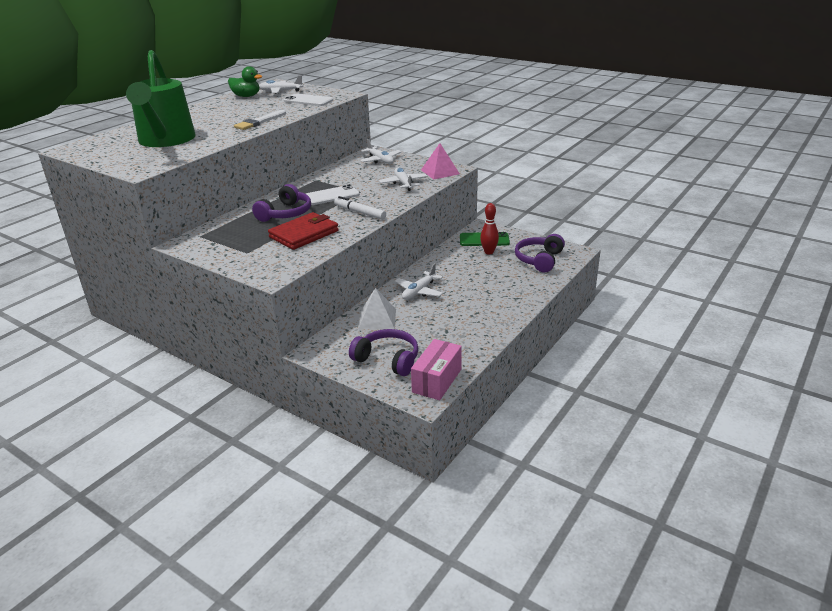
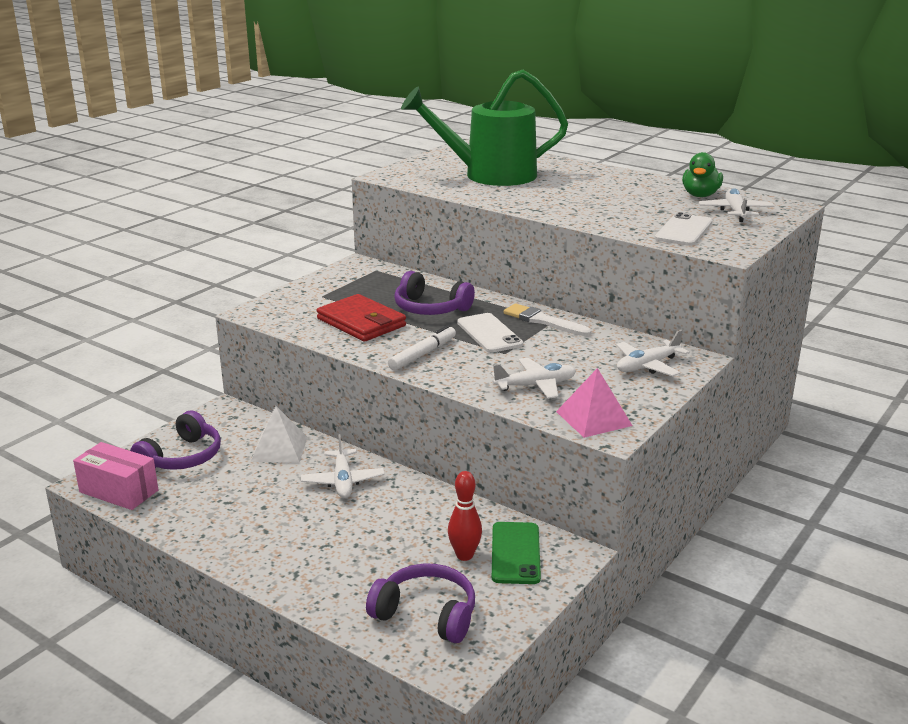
camera: 90 degrees right, 5 degrees down
(259, 122) = (566, 210): white brush -> white brush (543, 321)
(419, 291) = (343, 481): white plane -> white plane turned 135 degrees counterclockwise

